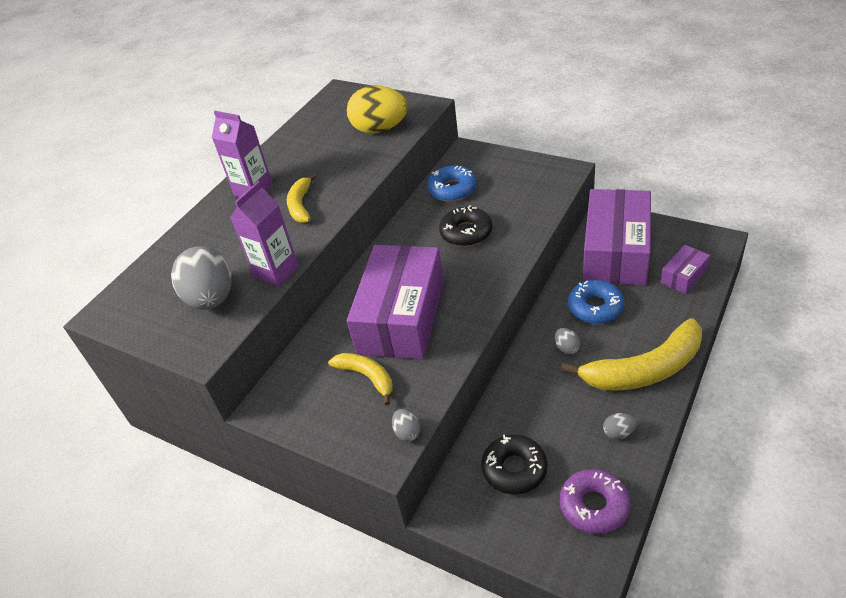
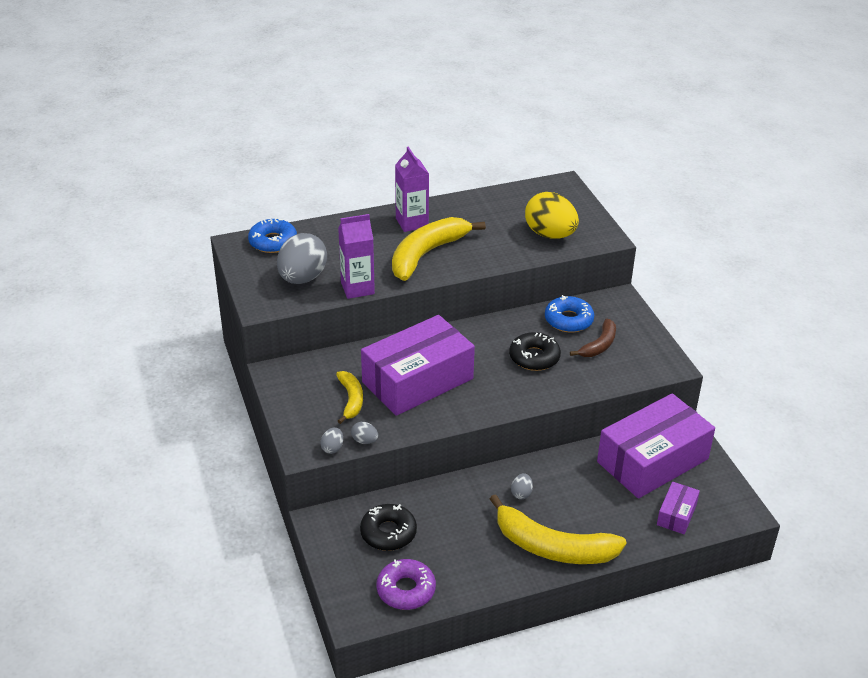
camera: 35 degrees right, 5 degrees down
(301, 205) = (426, 254): yellow banana -> yellow banana, size x1.83
(499, 191) = (599, 345): none -> brown banana
(595, 307) = (580, 484): blue donut -> blue donut (273, 242)
(618, 433) = (479, 567): grey egg -> grey egg (364, 441)
(684, 276) = (676, 514): purple box -> purple box turned 60 degrees counterclockwise

